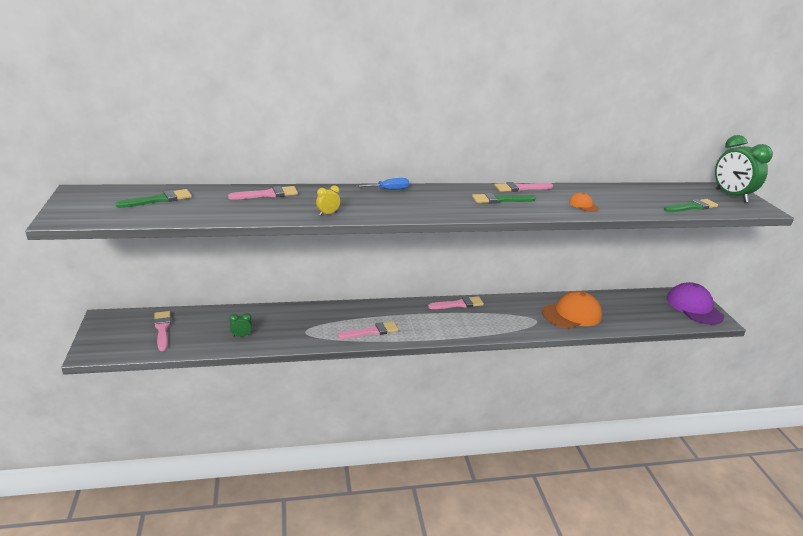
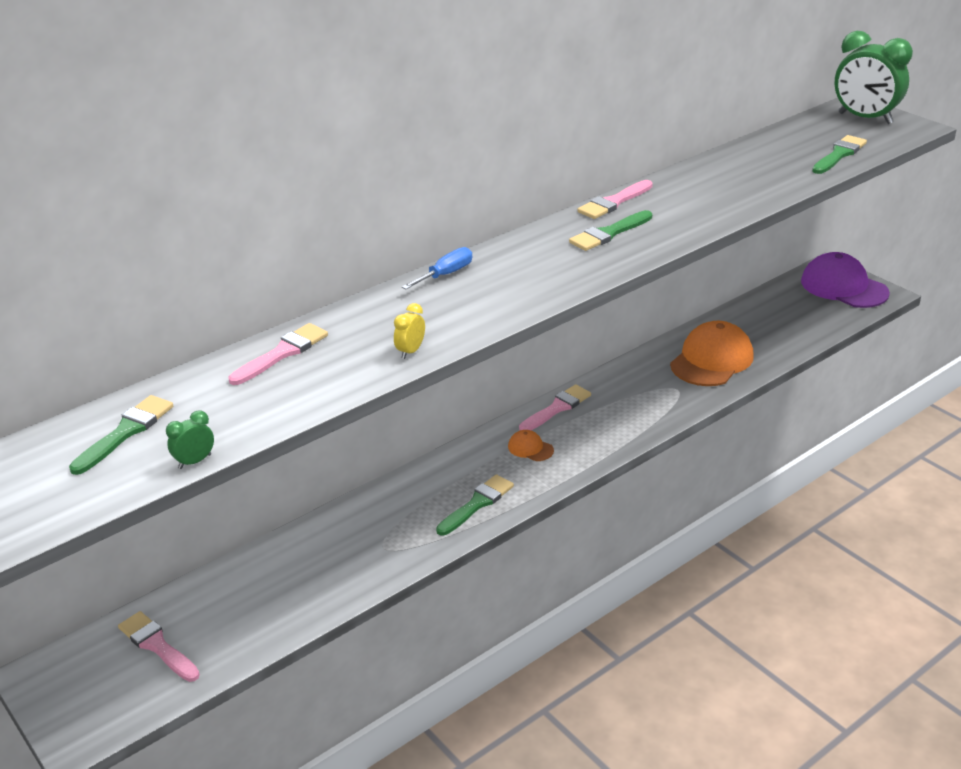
camera: 25 degrees left, 5 degrees up
(241, 336) = (294, 598): green clock -> green clock (195, 461)
(371, 331) = (477, 504): pink brush -> green brush
(583, 205) = (716, 201): orange cap -> orange cap (530, 448)

